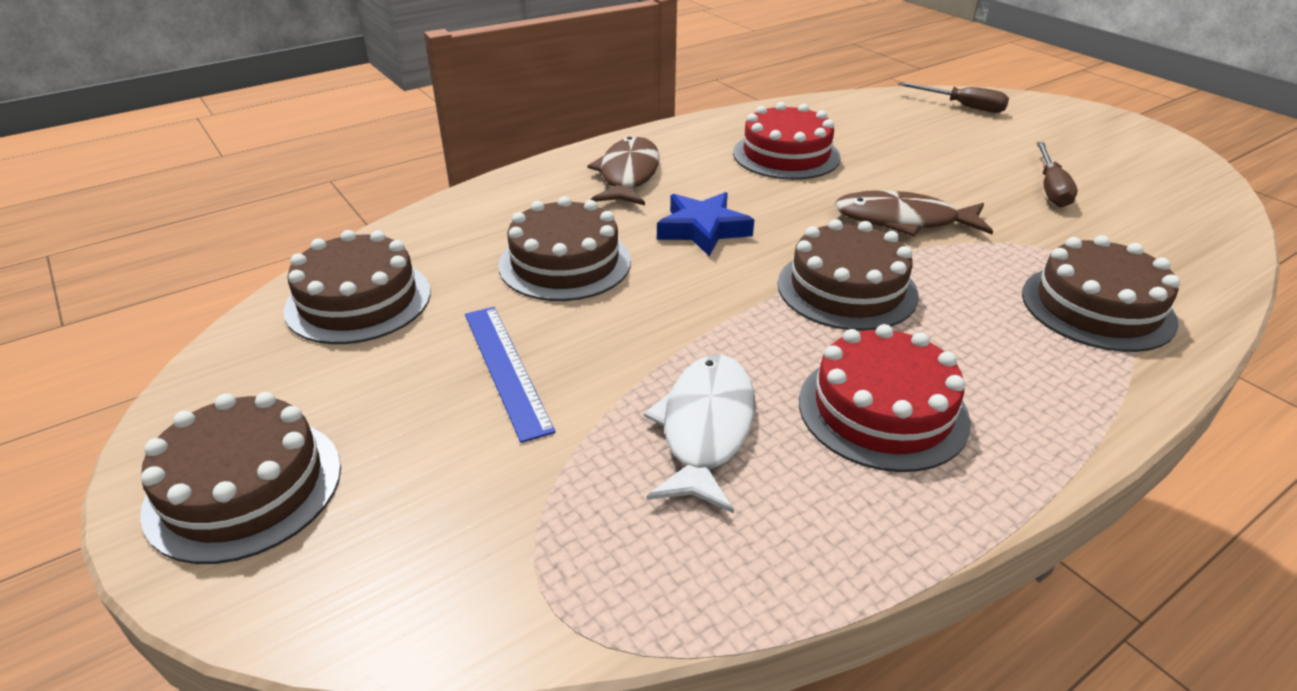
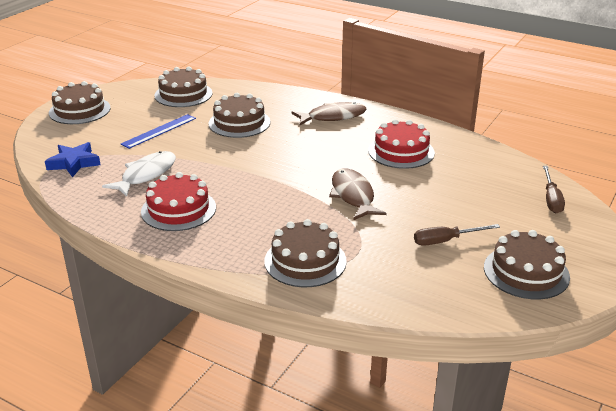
camera: 65 degrees right, 5 degrees down
(702, 230) = (294, 145): blue star -> blue star (74, 163)
(706, 428) = (146, 175): white fish -> white fish turned 45 degrees counterclockwise
(847, 289) = (268, 189): brown cake -> brown cake (526, 272)

